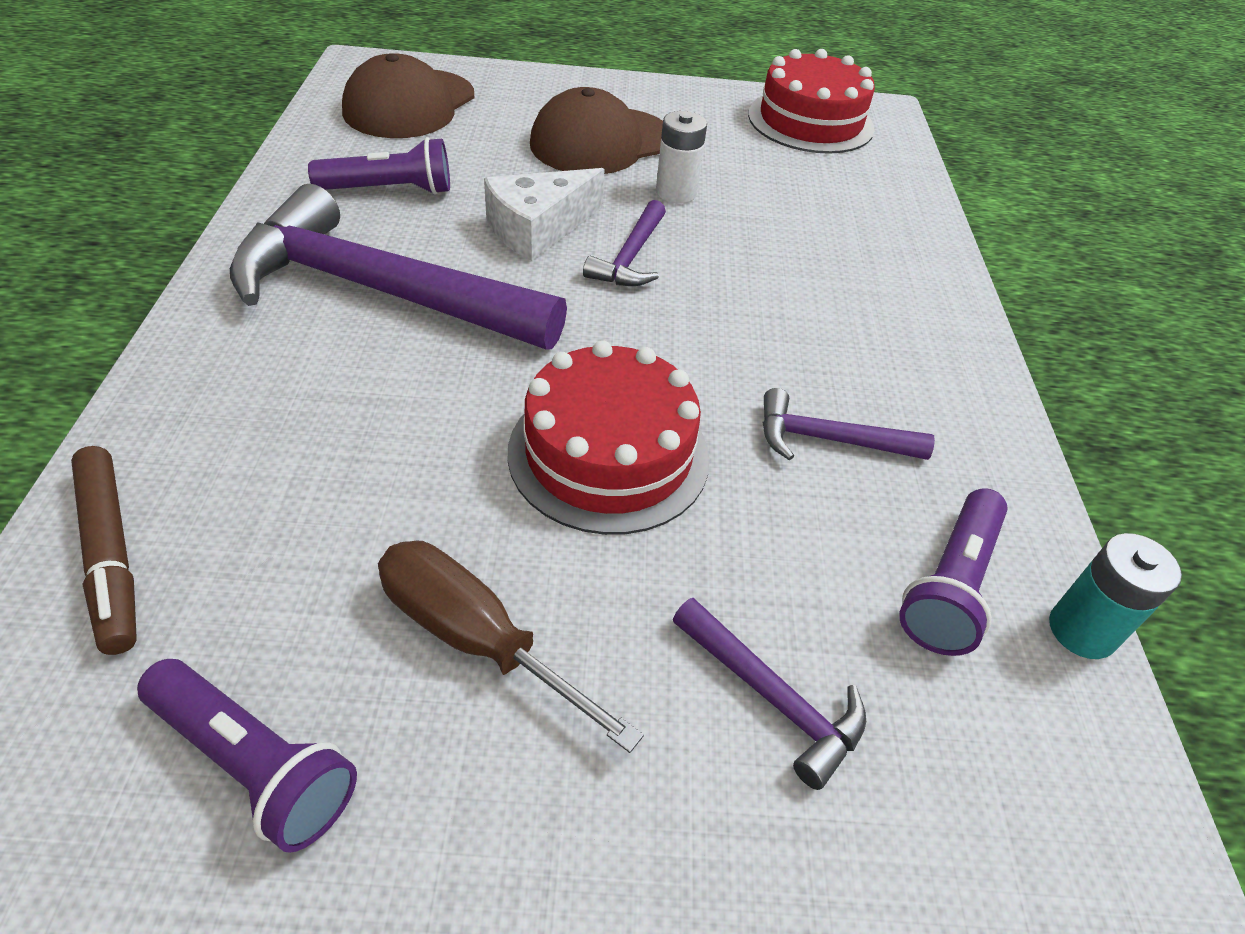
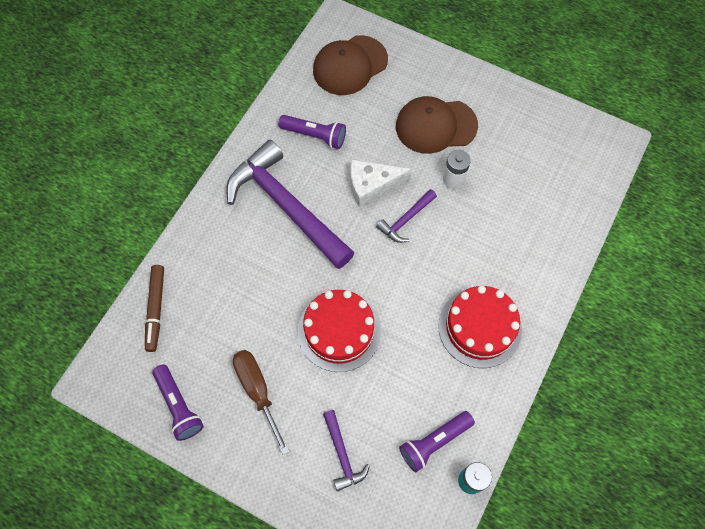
camera: 30 degrees right, 20 degrees up
(810, 121) = (566, 140): red cake -> red cake (479, 327)
(829, 439) = (432, 358): purple hammer -> none

